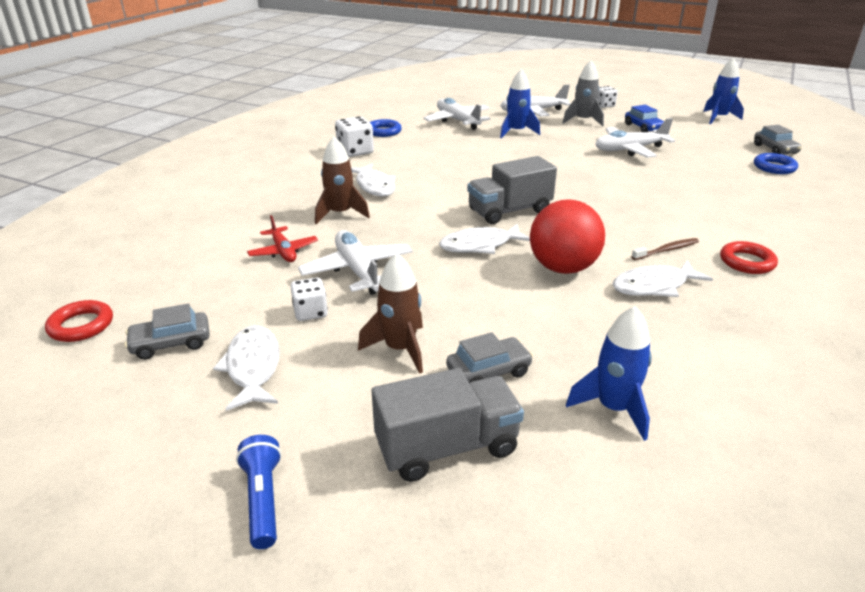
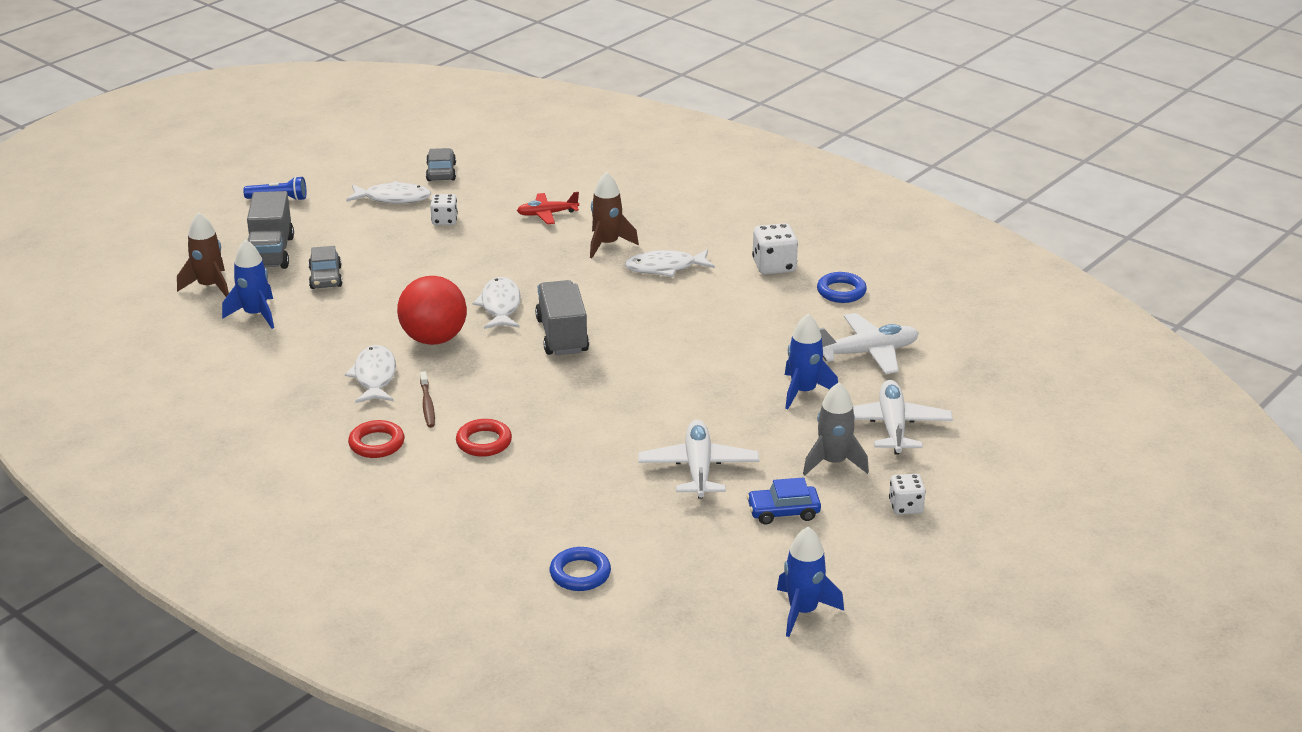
camera: 105 degrees right, 0 degrees up
(81, 325) = (484, 143): red ring -> red ring (484, 442)
(357, 271) = (493, 243): white plane -> none
(400, 349) = (374, 249): brown rocket -> brown rocket (209, 286)
(775, 149) = (642, 607): grey car -> none

